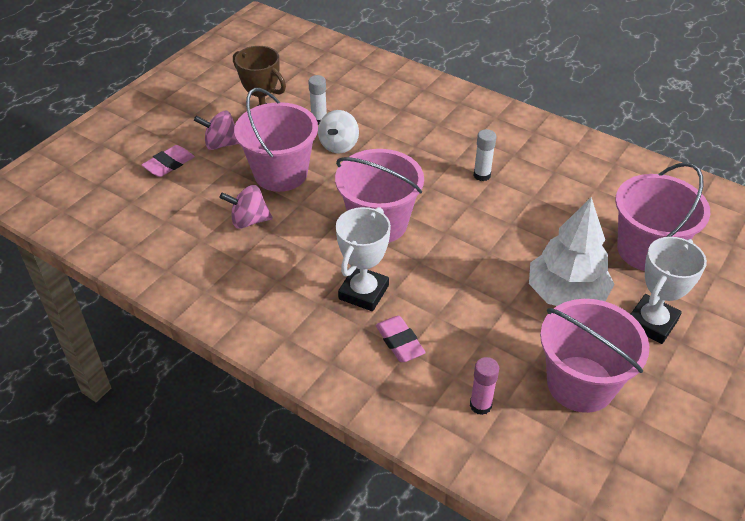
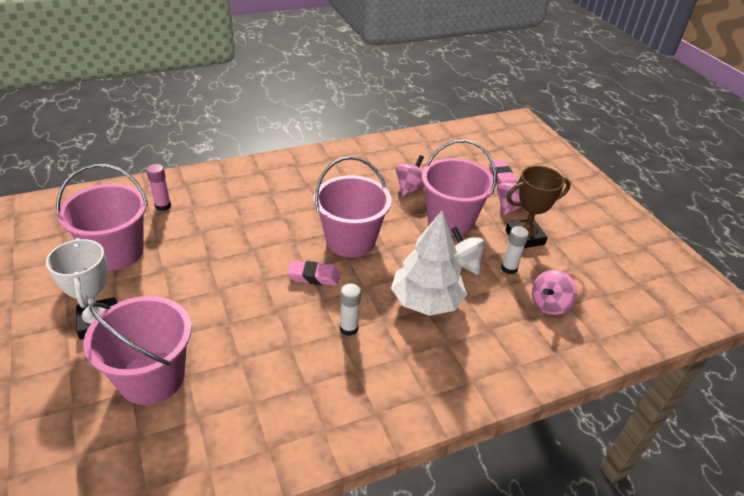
camera: 120 degrees right, 5 degrees down
(343, 90) = (549, 304): none -> pink spinning top
(363, 292) = (295, 205): white trophy -> none
(399, 342) = (242, 200): pink eraser -> pink eraser (314, 276)
(566, 294) = (179, 293): white tree -> white tree (426, 301)

